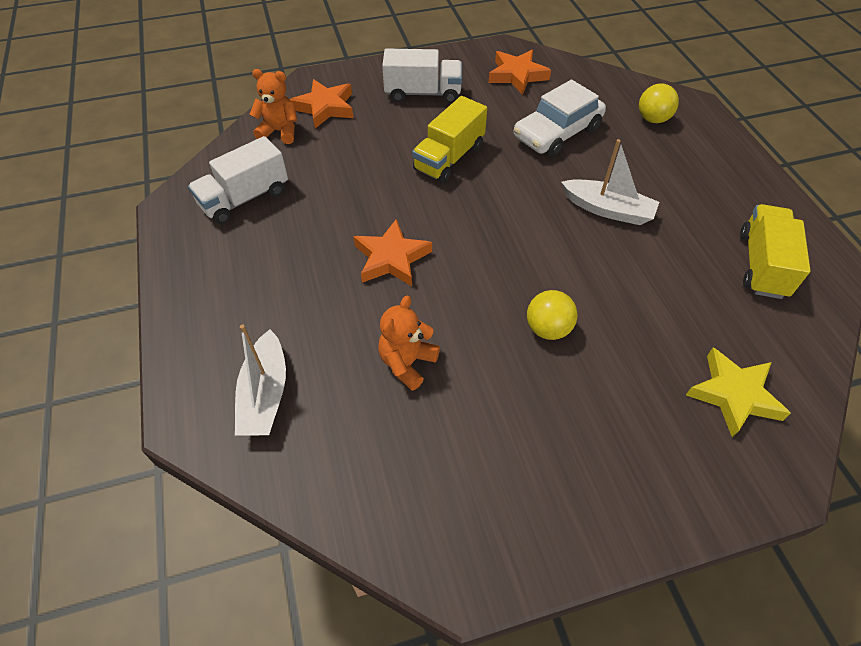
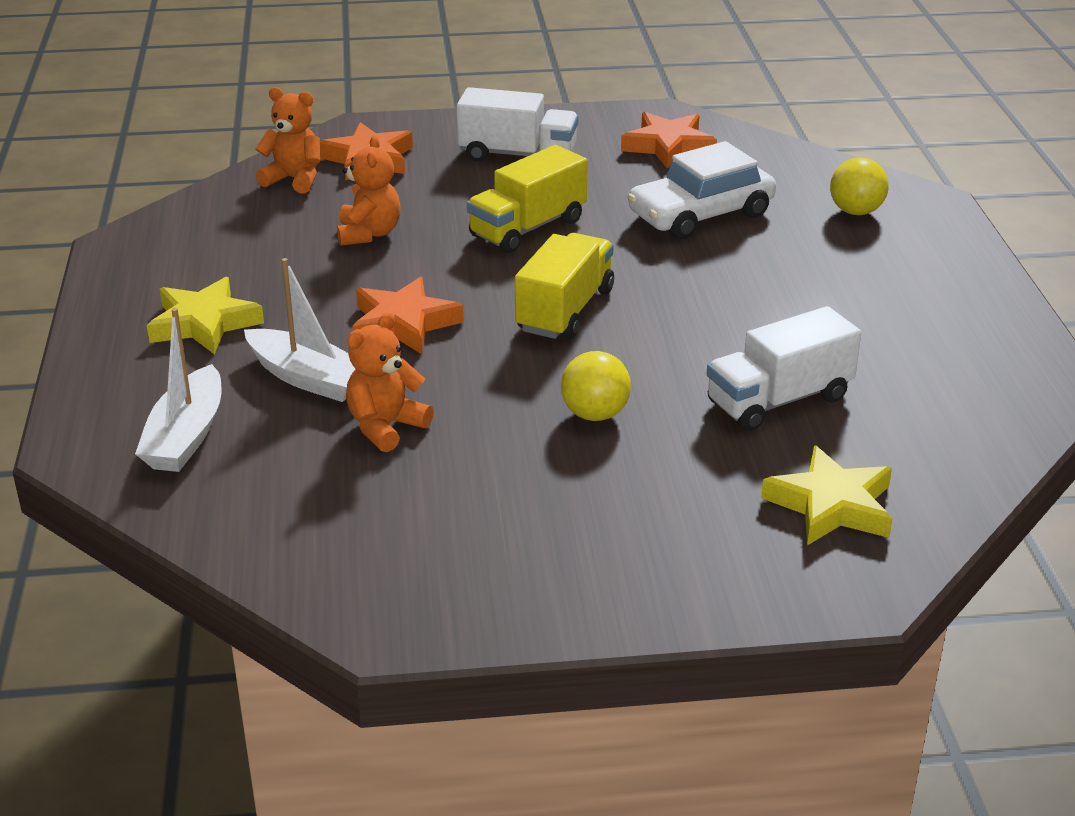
camera: 10 degrees right, 20 degrees down
(244, 198) = (222, 244): white truck -> white truck (778, 400)
(250, 277) = (204, 323): none -> yellow star
(344, 176) = (369, 234): none -> orange teddy bear
(608, 209) = (739, 303): white boat -> white boat (308, 378)
(762, 264) = (943, 381): yellow truck -> yellow truck (565, 310)

